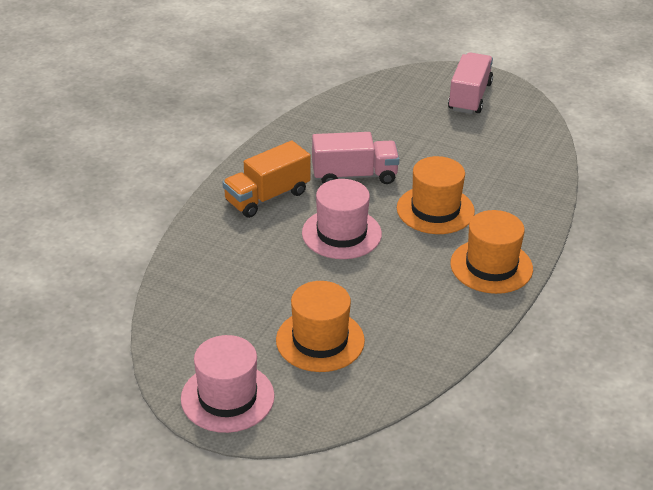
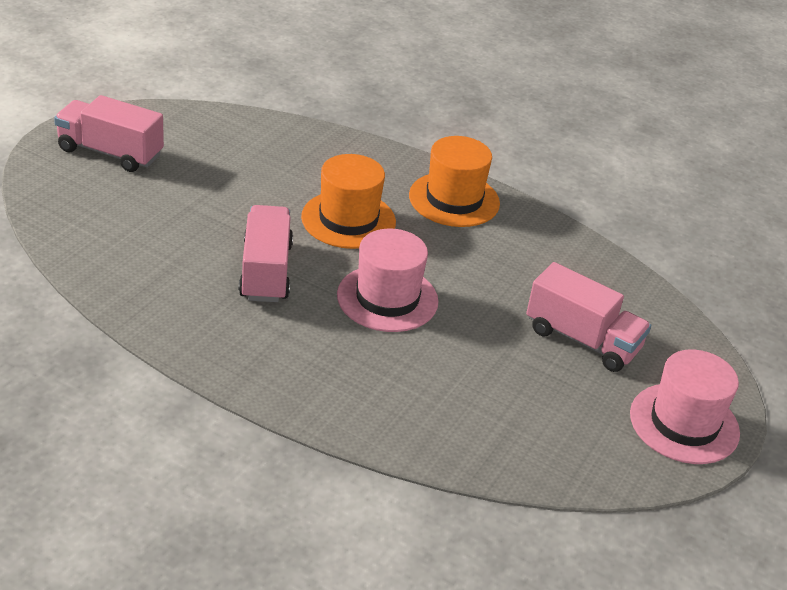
camera: 90 degrees left, 0 degrees up
(267, 197) = (300, 354): orange truck -> none
(320, 340) = (582, 340): orange hat -> pink truck

